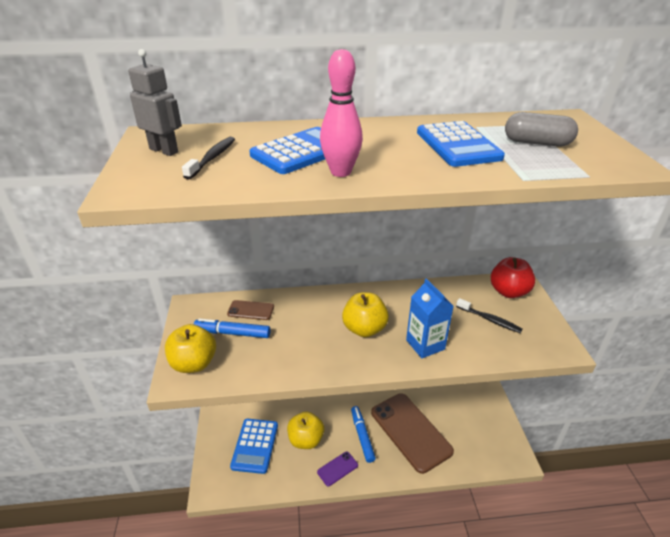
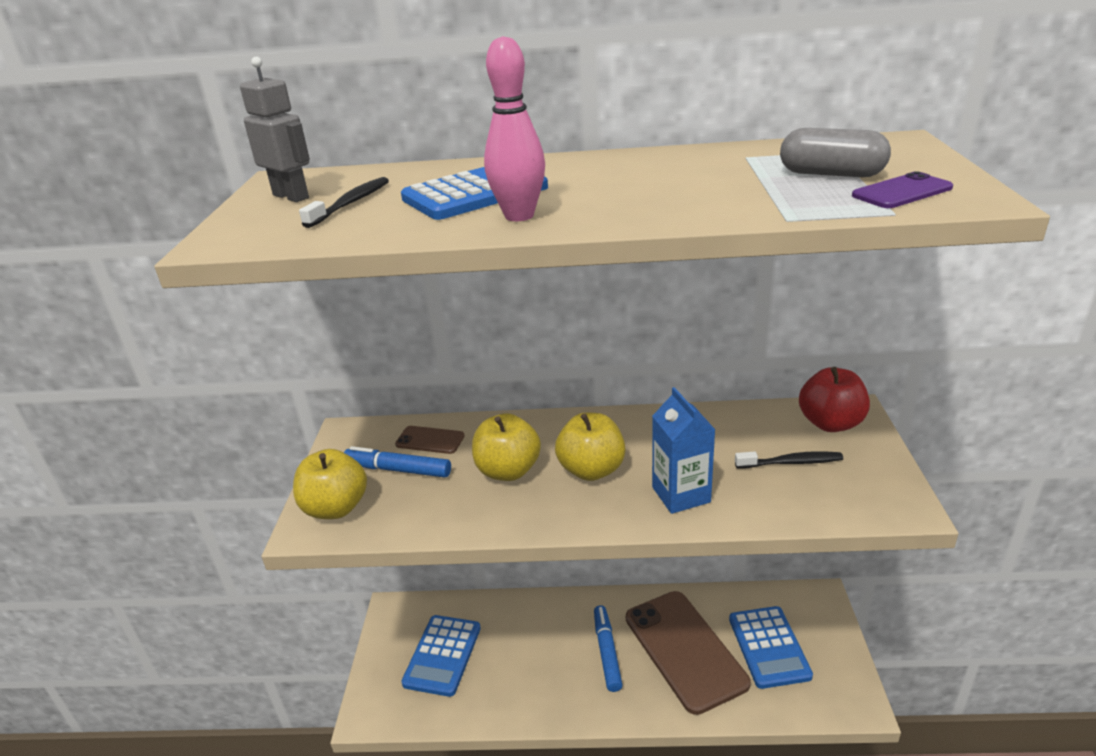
camera: 10 degrees right, 5 degrees down
(306, 440) = (520, 652): yellow apple -> yellow apple (508, 471)
(337, 468) = (562, 697): purple phone -> purple phone (902, 192)
(458, 145) = (706, 180): blue calculator -> blue calculator (769, 647)
(489, 320) = (791, 462): black toothbrush -> black toothbrush turned 45 degrees counterclockwise

